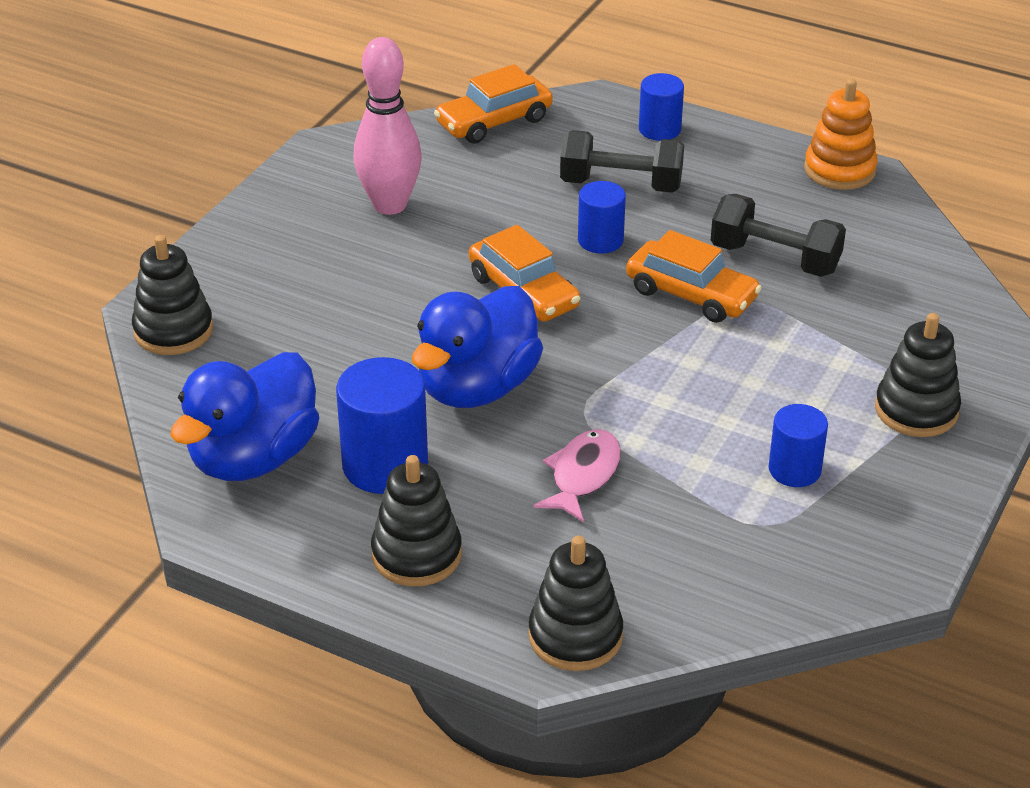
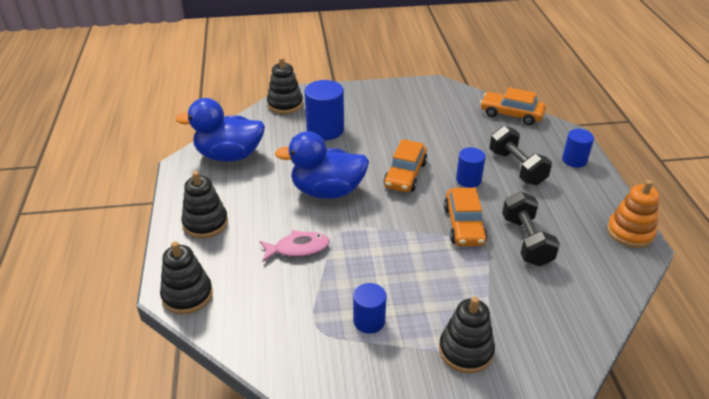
camera: 55 degrees right, 0 degrees up
(385, 465) = (254, 189): blue cylinder -> blue cylinder (325, 130)
(390, 205) = (419, 115): pink bowling pin -> none

